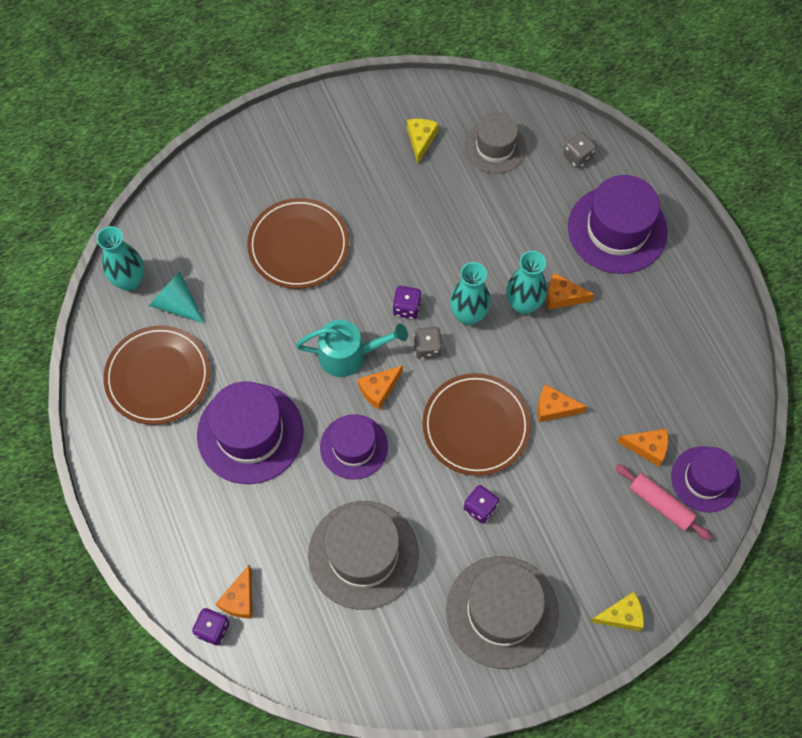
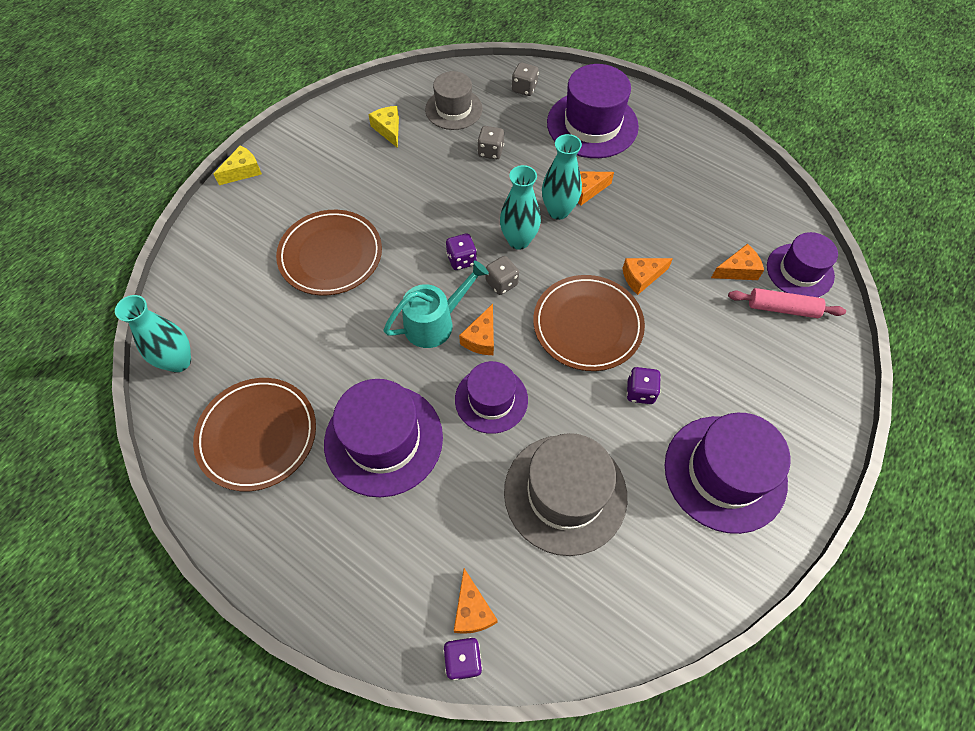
camera: 30 degrees left, 5 degrees down
(176, 303) = (239, 358): turquoise cone -> none
(501, 211) = (490, 151): none -> grey dice
(502, 611) = (725, 473): grey hat -> purple hat
(621, 615) = (824, 417): yellow cheese -> yellow cheese (243, 171)

